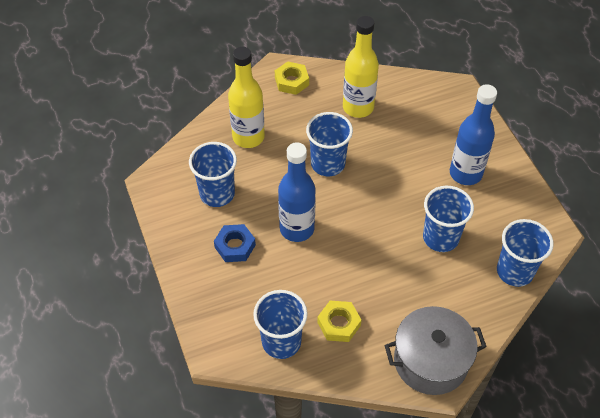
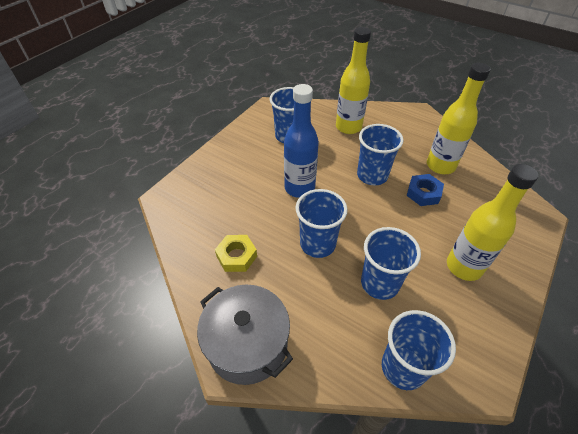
camera: 55 degrees right, 5 degrees down
(235, 246) = (256, 165): blue nut -> blue nut (423, 193)
(281, 342) = (196, 229): blue cup -> blue cup (317, 244)
(291, 81) = (417, 123): yellow nut -> none
(465, 173) = (464, 267): blue bottle -> yellow bottle

